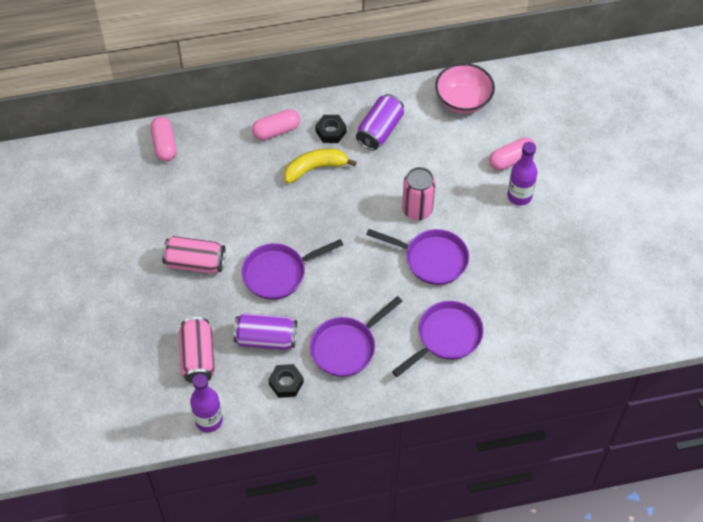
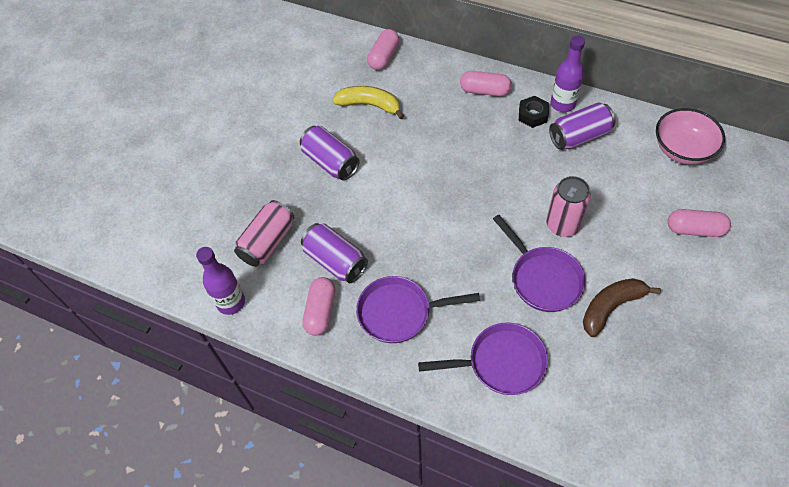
camera: 40 degrees right, 0 degrees up
(195, 263) = (330, 162): pink can -> purple can
(278, 273) = (392, 210): purple pan -> none
(286, 383) = (320, 311): black nut -> pink capsule
(315, 168) = (494, 138): yellow banana -> yellow banana (369, 105)
(492, 252) = (611, 307): none -> brown banana
(519, 196) = (679, 268): purple bottle -> purple bottle (562, 104)

